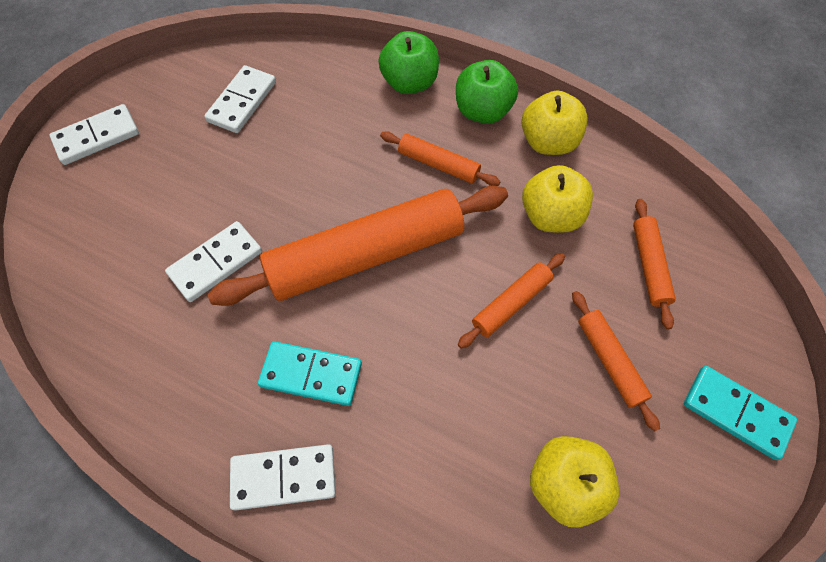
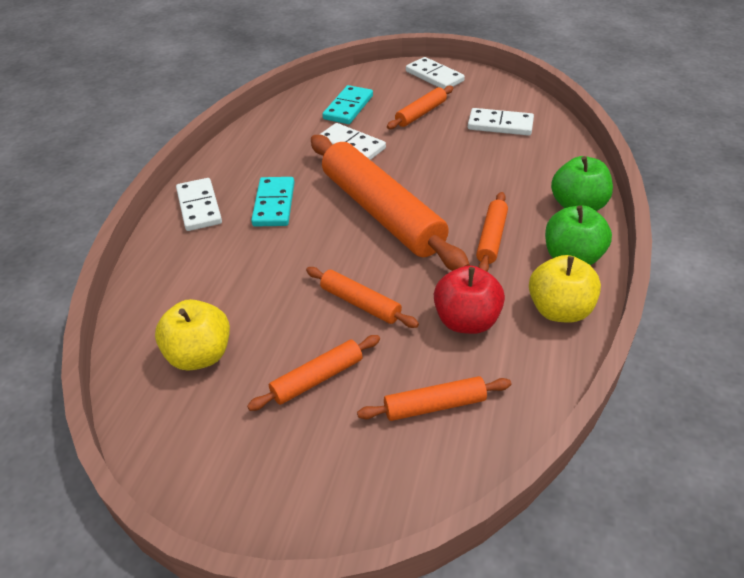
camera: 80 degrees right, 20 degrees down
(179, 172) = (420, 113): none -> orange rolling pin
(550, 216) = (466, 321): yellow apple -> red apple
(736, 413) = (278, 488): turquoise domino -> turquoise domino (348, 107)

